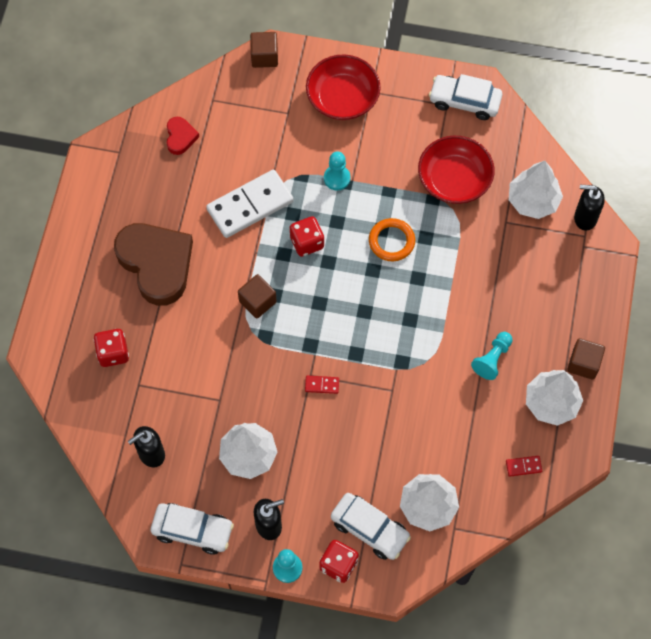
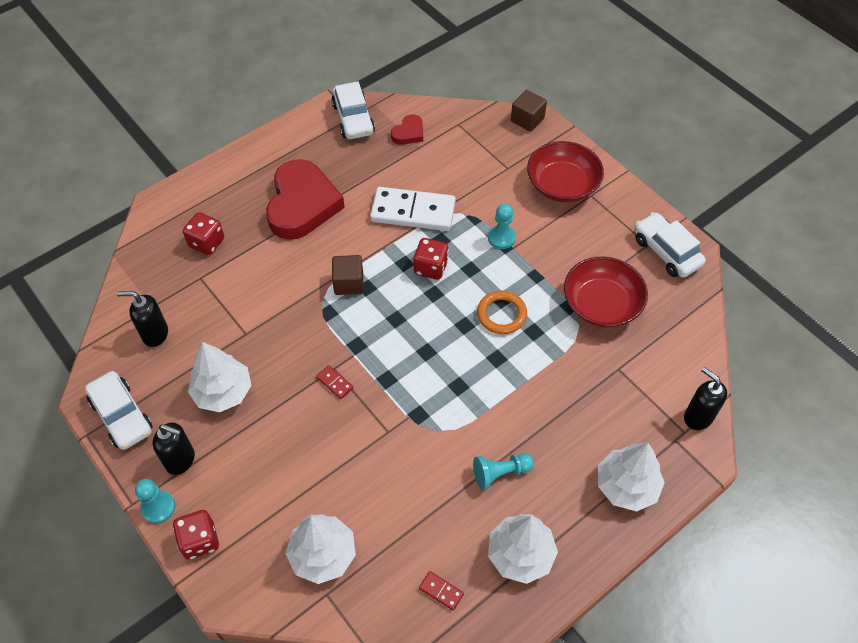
camera: 40 degrees right, 10 degrees down
(156, 264) = (302, 204): brown heart -> red heart
(370, 529) = (255, 532): white car -> white car (353, 119)
(533, 201) = (659, 369): white tree -> white tree (626, 486)
(583, 364) = (583, 543): brown cube -> none

